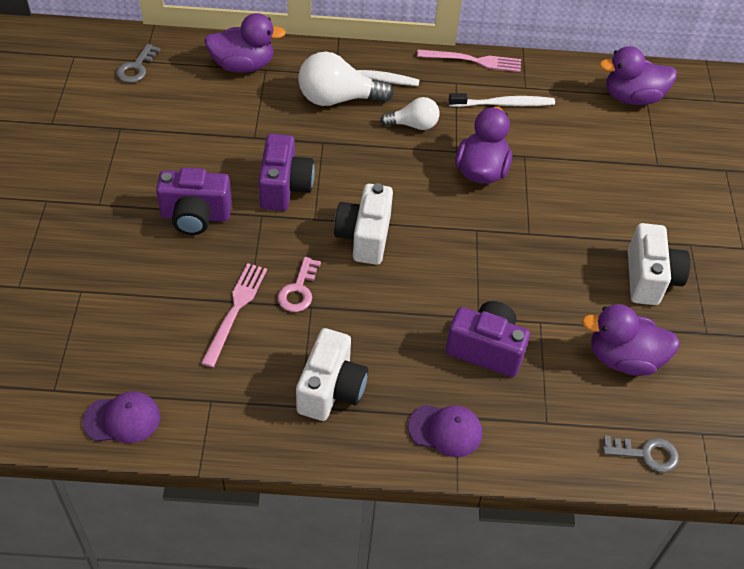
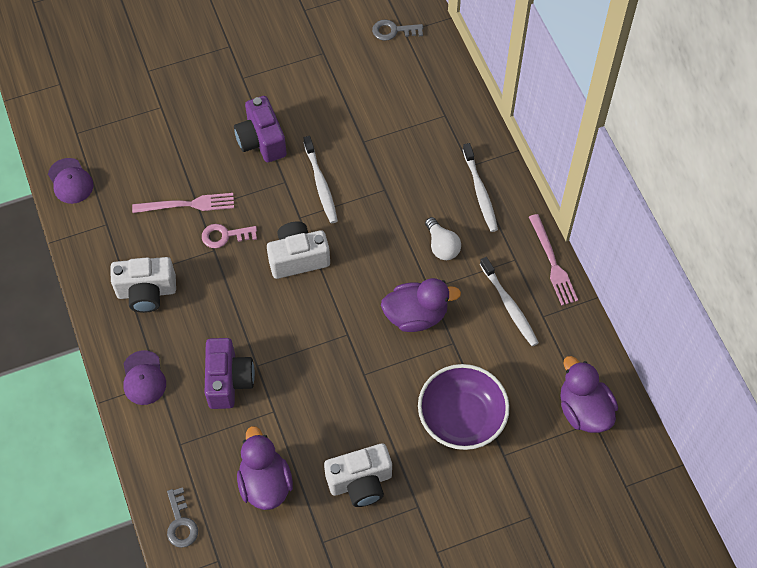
camera: 70 degrees right, 10 degrees up
(243, 65) = (439, 98): purple duck -> none
(284, 187) = (321, 184): purple camera -> white toothbrush
(338, 99) = (440, 180): white light bulb -> none
(607, 179) = (461, 417): none -> purple bowl

